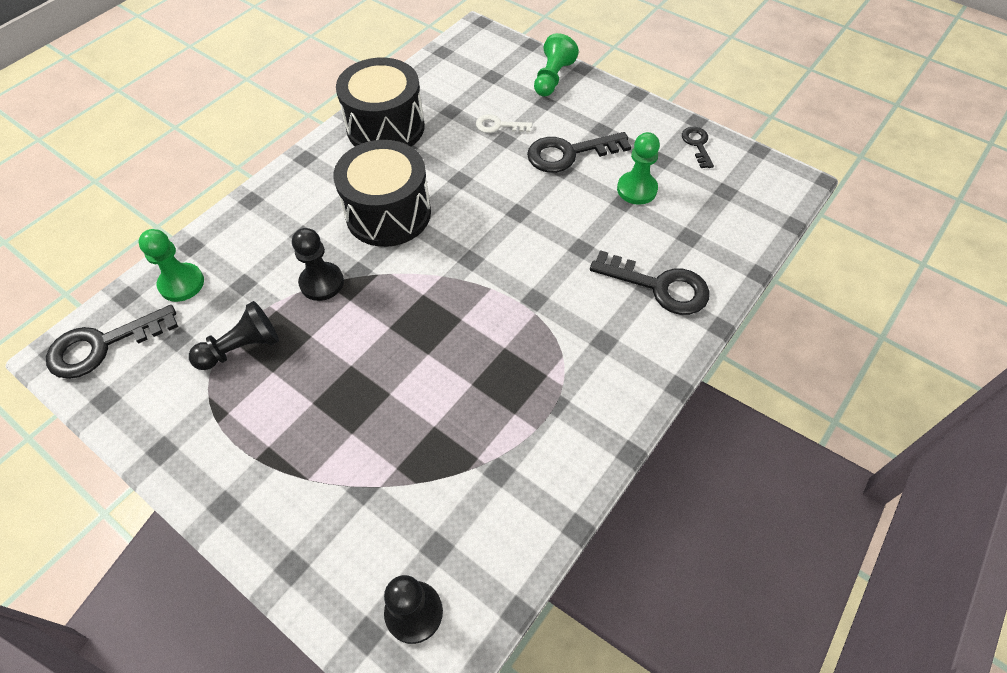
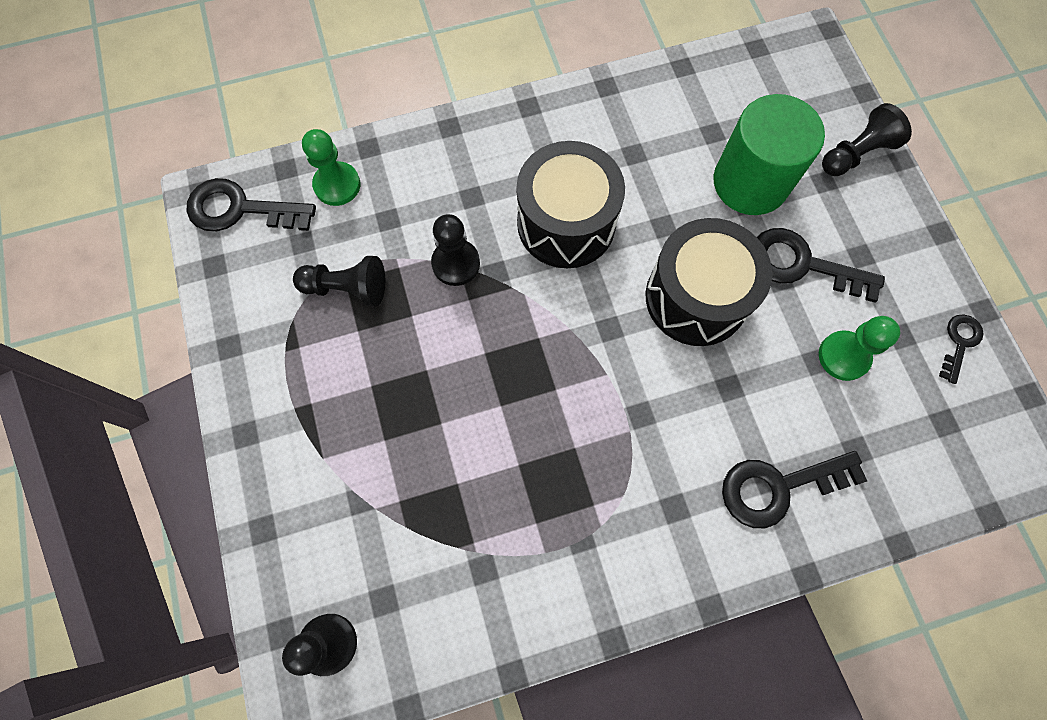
camera: 35 degrees right, 15 degrees up
(385, 127) = (631, 115): black drum -> black drum (696, 297)
(498, 126) = (750, 182): white key -> green cylinder
(552, 78) = (856, 154): green pawn -> black pawn
(659, 286) = (778, 487): black key -> black key turned 105 degrees clockwise

